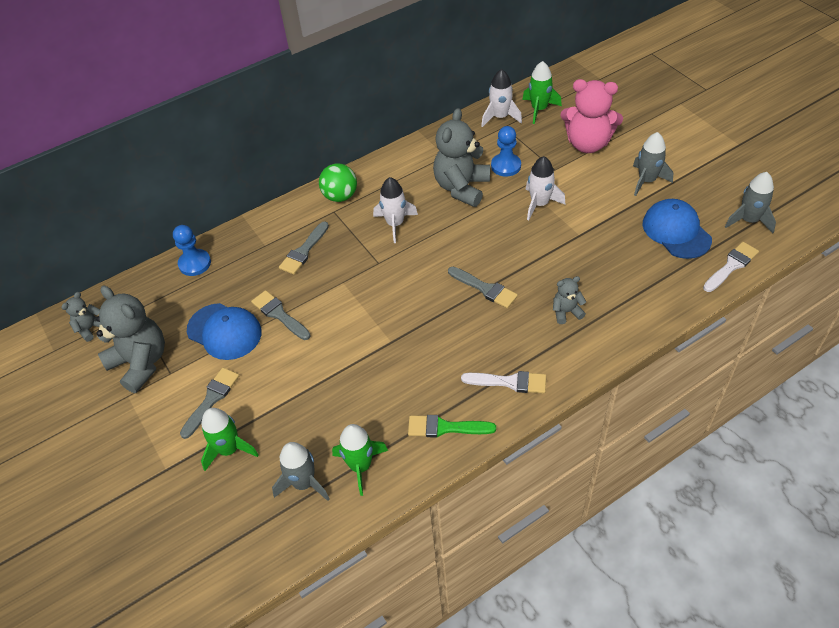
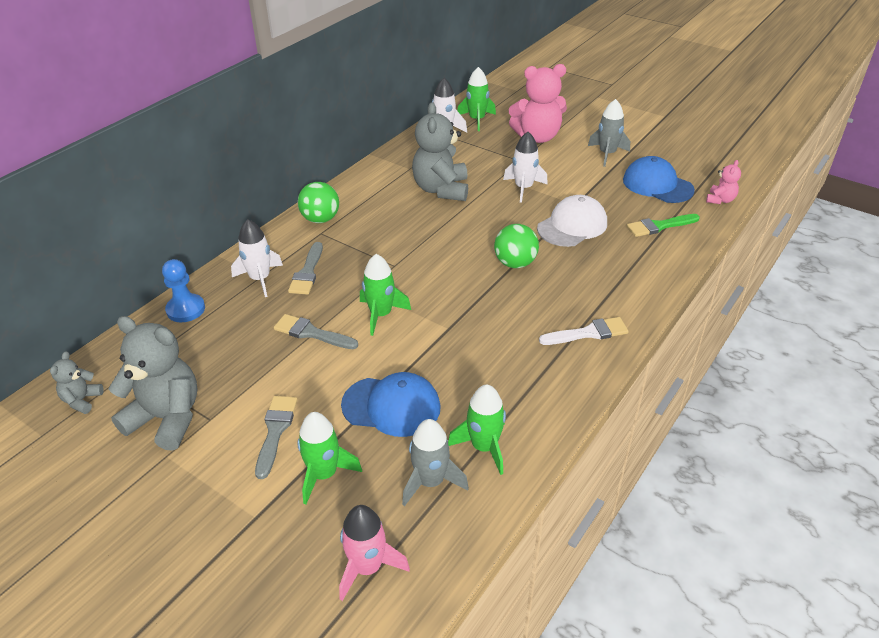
camera: 25 degrees left, 10 degrees down
(223, 539) = (367, 567): none -> pink rocket
(224, 331) = (256, 363): blue cap -> blue cap (391, 406)
(342, 312) = (381, 315): none -> green rocket
(395, 224) = (392, 230): white rocket -> white rocket (260, 279)
(445, 427) = (550, 388): green brush -> green brush (659, 226)
(485, 288) = (515, 263): grey brush -> green ball
(506, 166) = (473, 166): blue pawn -> none
(562, 260) = (572, 226): none -> white cap
(566, 312) = (603, 264): grey teddy bear -> none
(731, 266) = (720, 200): white brush -> pink teddy bear
(748, 220) = (711, 166): grey rocket -> none

